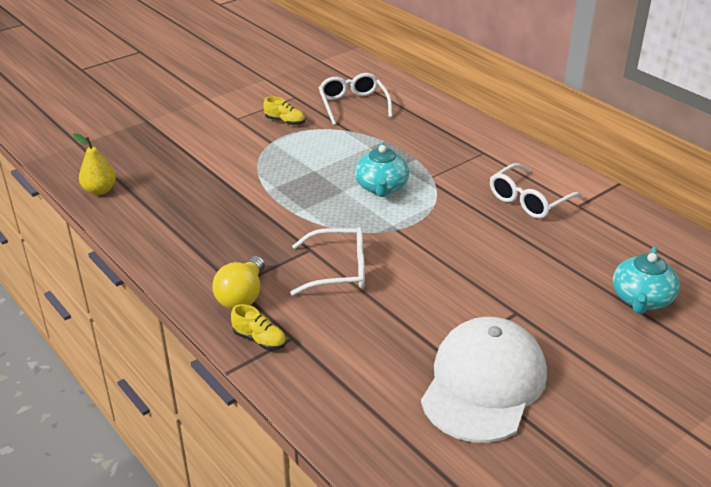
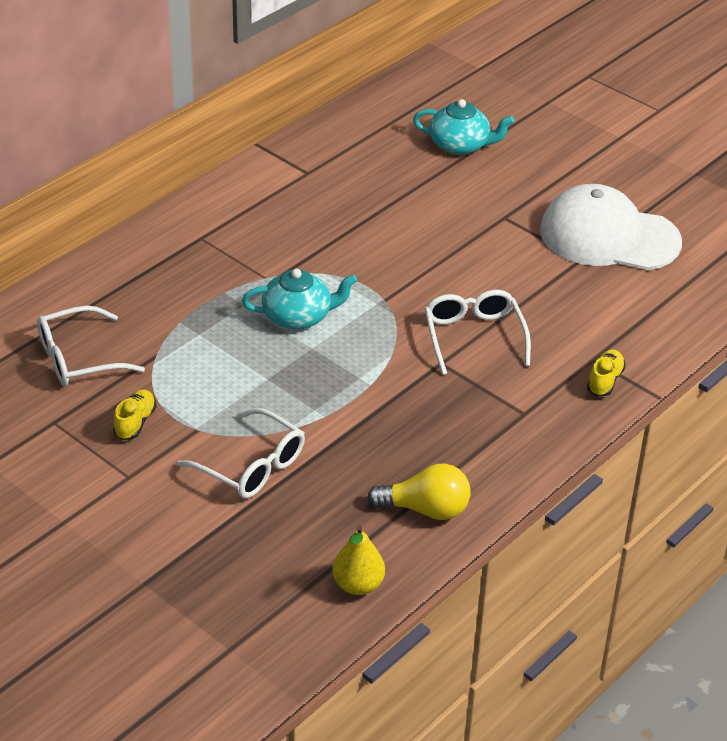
camera: 100 degrees left, 5 degrees up
(242, 296) = (541, 404): yellow light bulb -> yellow light bulb (426, 509)
(529, 200) = (304, 205): white glasses -> white glasses (251, 466)

